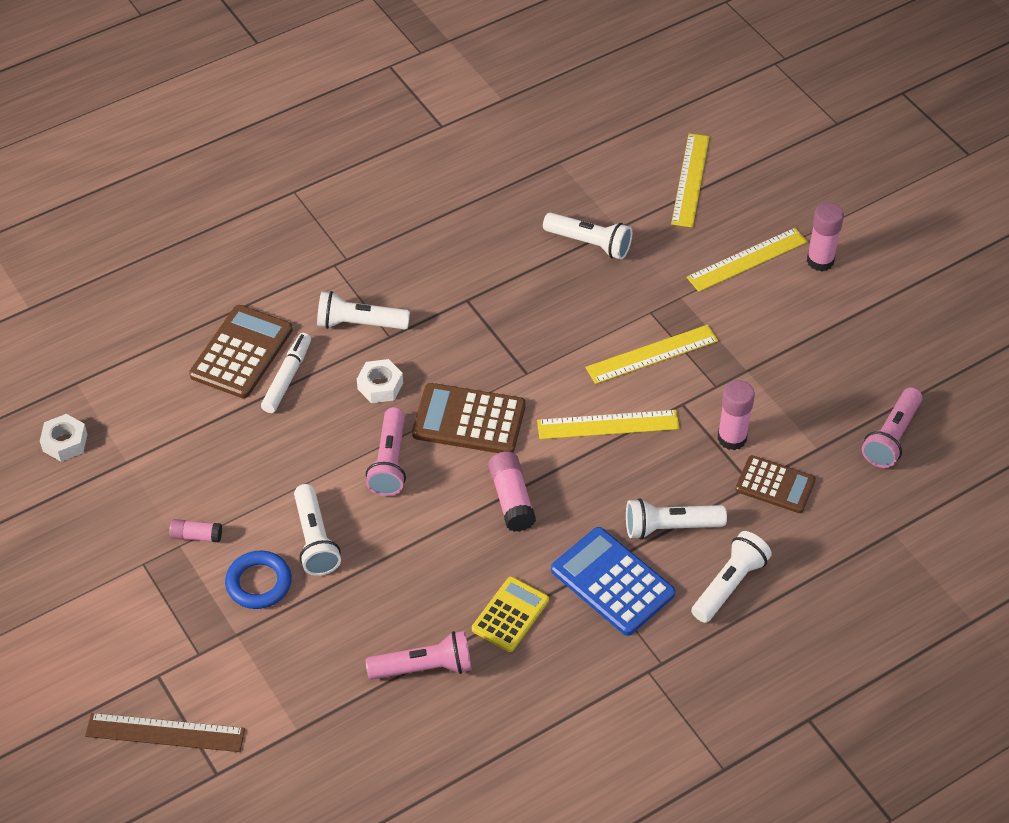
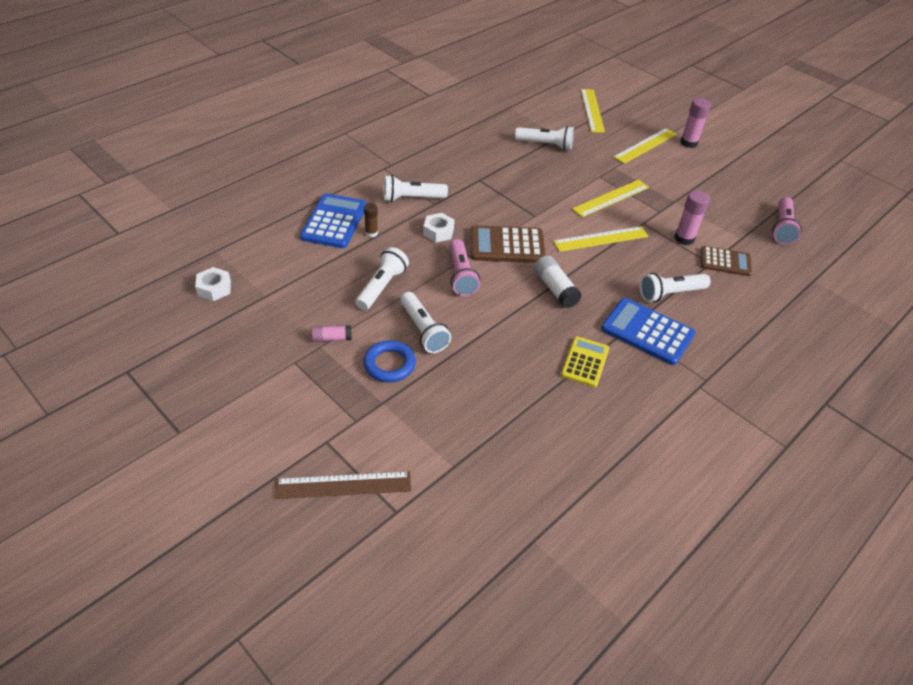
camera: 15 degrees left, 5 degrees down
(241, 352) = (334, 222): brown calculator -> blue calculator
(287, 377) = (371, 233): white marker -> brown glue stick
(424, 667) = (536, 406): pink flashlight -> none
(511, 499) = (555, 289): pink glue stick -> white glue stick
(729, 585) = (727, 324): white flashlight -> white flashlight (382, 287)

